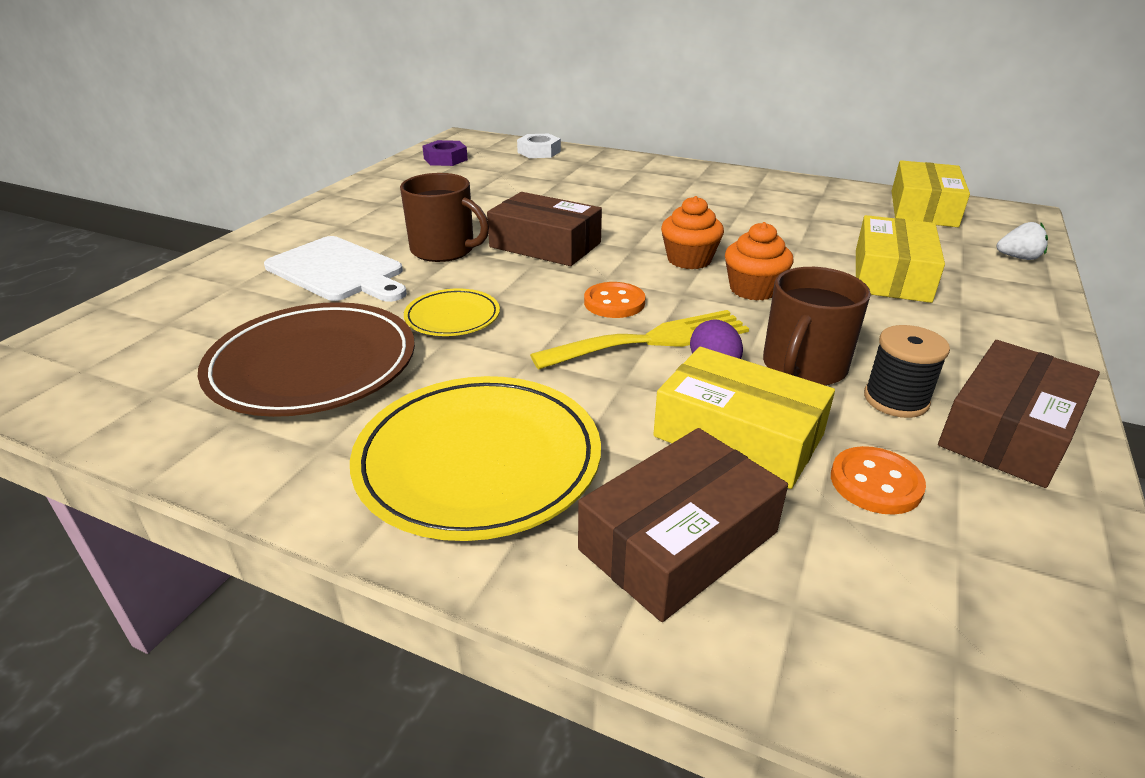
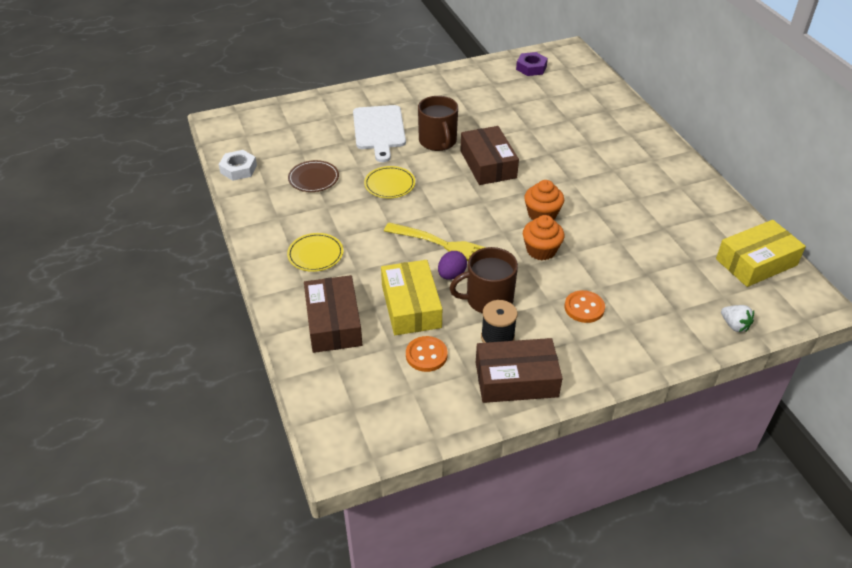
camera: 45 degrees right, 10 degrees up
(313, 365) = (313, 178): brown plate -> brown plate, size x0.52
(478, 461) = (315, 254): yellow plate -> yellow plate, size x0.52
(539, 152) = (595, 86): white nut -> white nut (238, 169)
(614, 302) = (465, 218): orange button -> orange button (584, 308)
(678, 541) = (333, 323): brown box -> brown box turned 75 degrees clockwise
(891, 275) = (630, 287): yellow box -> none

